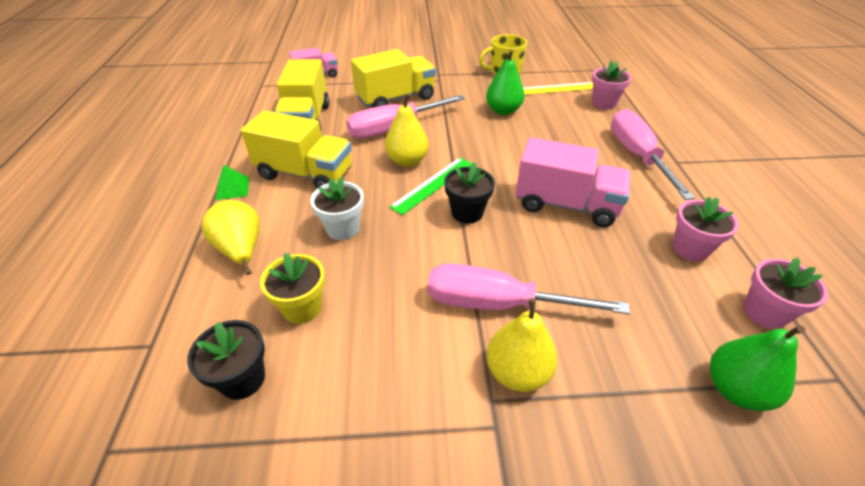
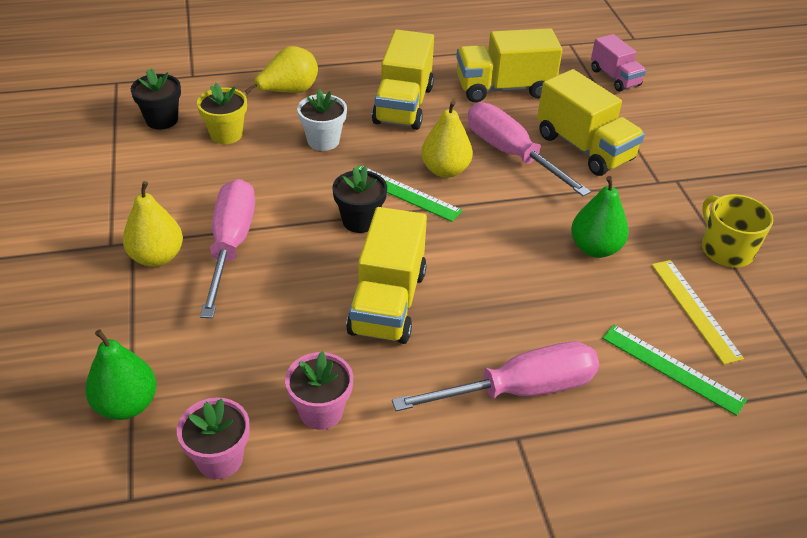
camera: 80 degrees right, 0 degrees up
(232, 188) = (371, 68): green pyramid -> none
(566, 205) = (387, 302): pink truck -> yellow truck
(604, 103) = (672, 368): pink flower pot -> green ruler

